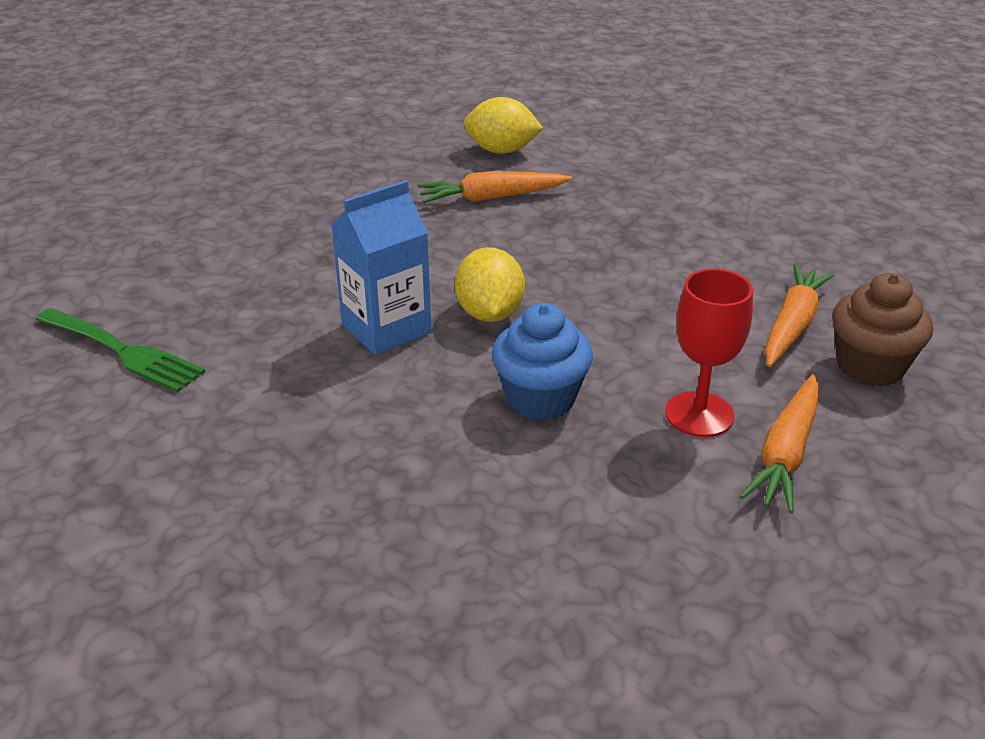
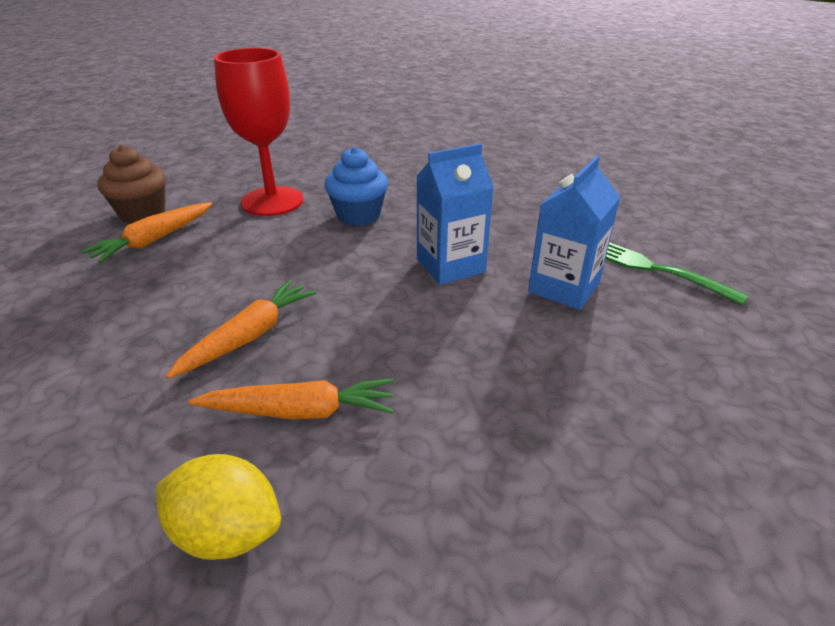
camera: 170 degrees left, 0 degrees up
(249, 314) = (563, 287): none -> blue carton
(489, 313) = (367, 269): yellow lemon -> none
(699, 414) = (272, 201): red goblet -> red goblet, size x1.53
(785, 453) = (245, 184): orange carrot -> orange carrot (249, 336)

